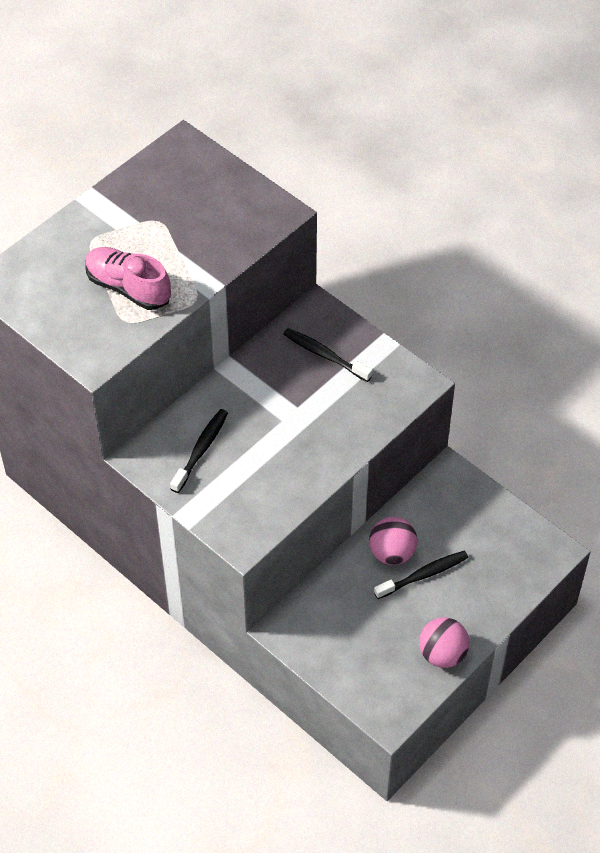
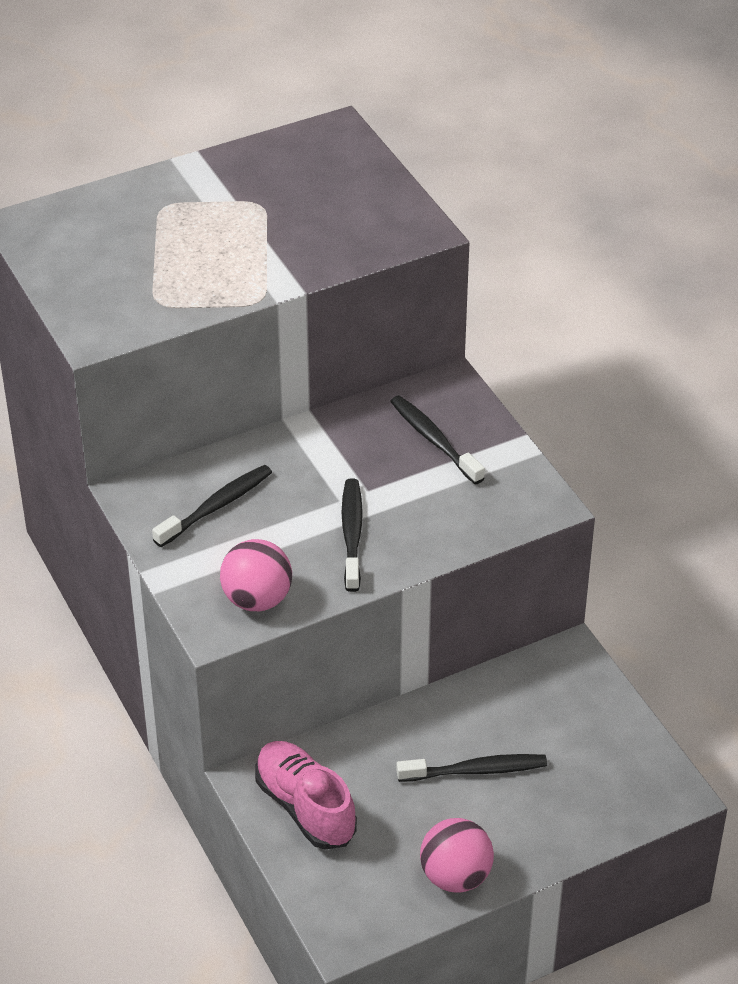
camera: 20 degrees right, 10 degrees down
(128, 288) = (182, 267): pink shoe -> pink shoe (305, 807)
(302, 444) = (352, 534): none -> black toothbrush
(392, 553) = (445, 731): pink ball -> pink ball (257, 599)

